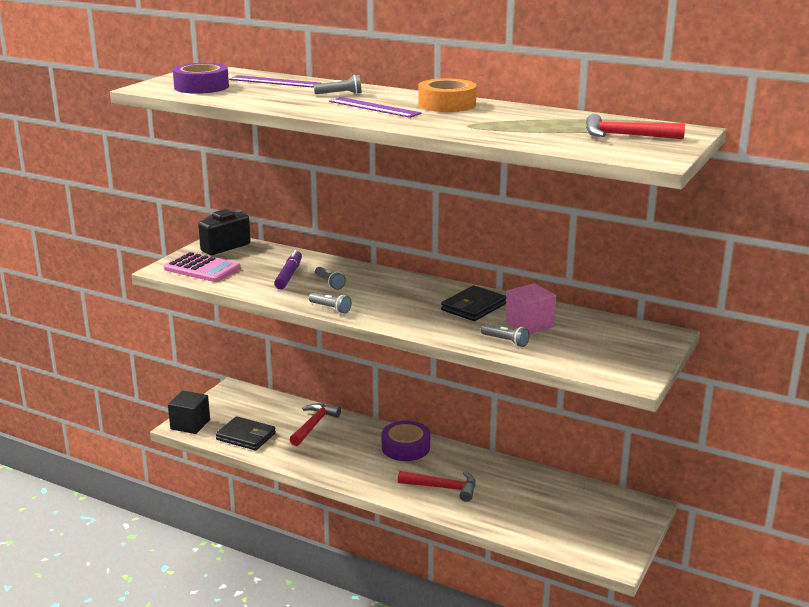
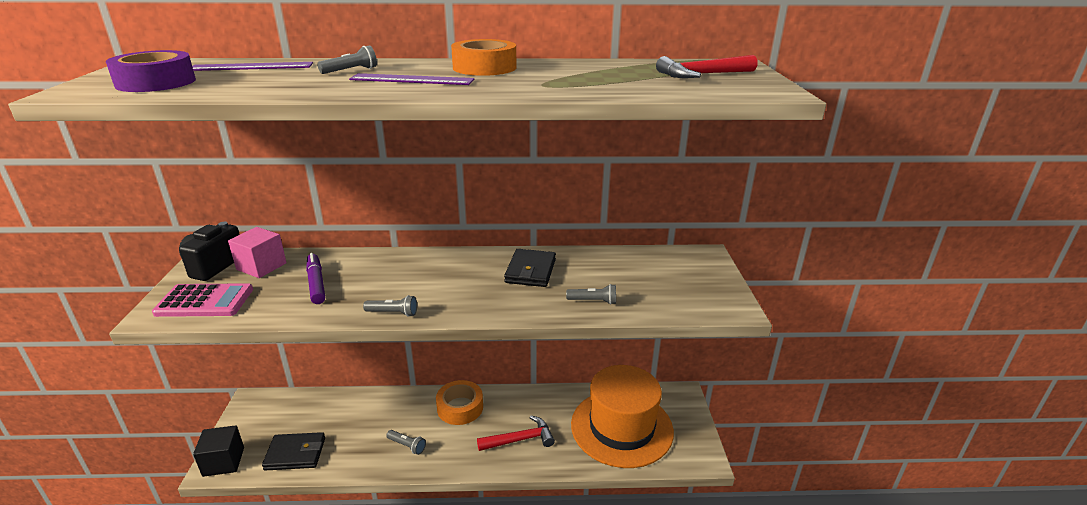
camera: 30 degrees left, 5 degrees up
(314, 425) = (359, 414): red hammer -> none
(329, 283) = (368, 282): grey flashlight -> grey flashlight (407, 446)
(405, 447) = (460, 407): purple tape -> orange tape
(529, 324) = (595, 276): pink cube -> pink cube (261, 266)
(552, 511) = (621, 427): none -> orange hat

